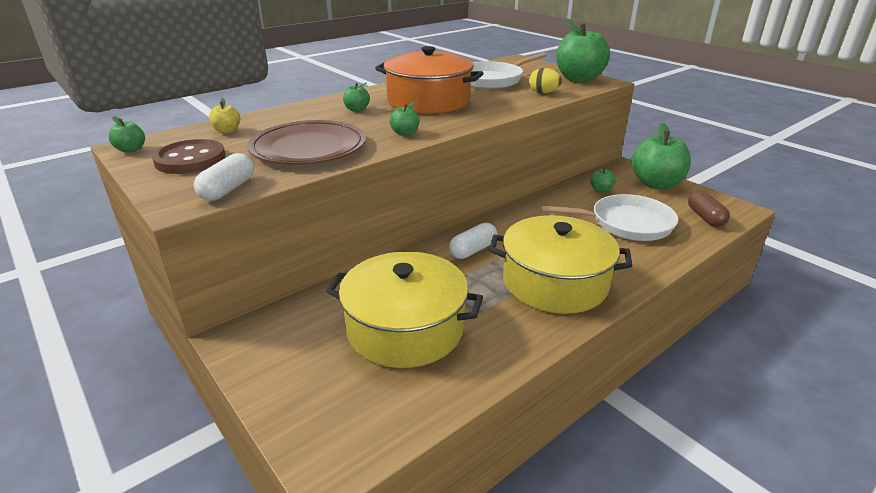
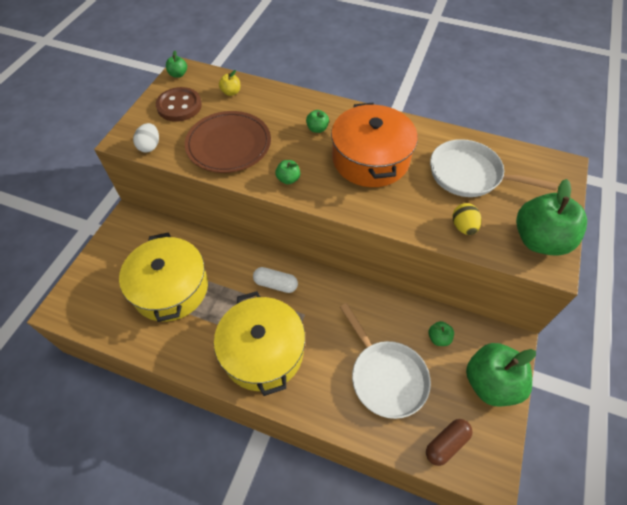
camera: 60 degrees right, 25 degrees up
(228, 189) = (150, 146): white capsule -> white egg

